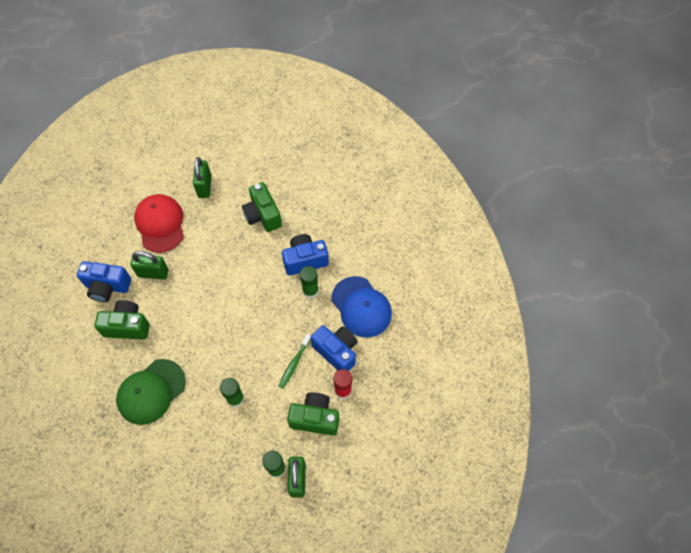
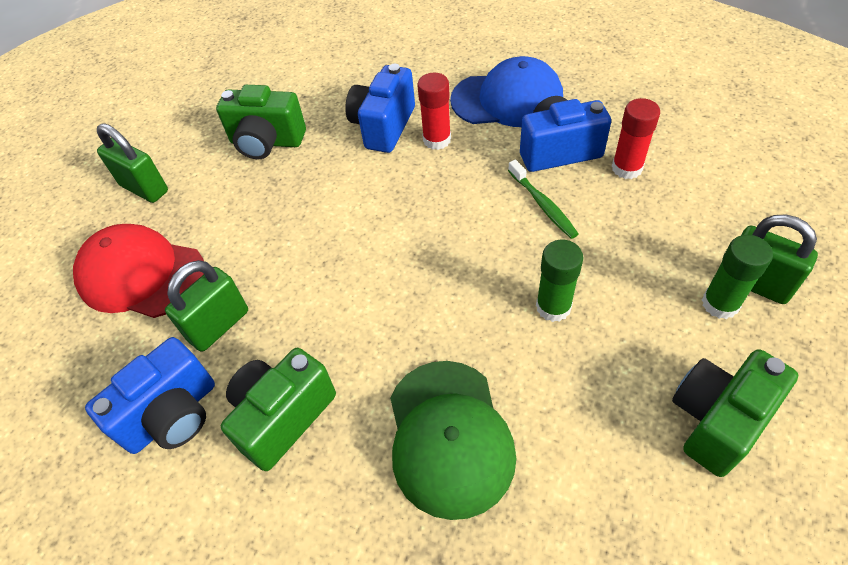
camera: 50 degrees left, 10 degrees down
(310, 291) = (437, 140): green glue stick -> red glue stick
(315, 418) = (655, 218): green camera -> green camera (717, 420)

